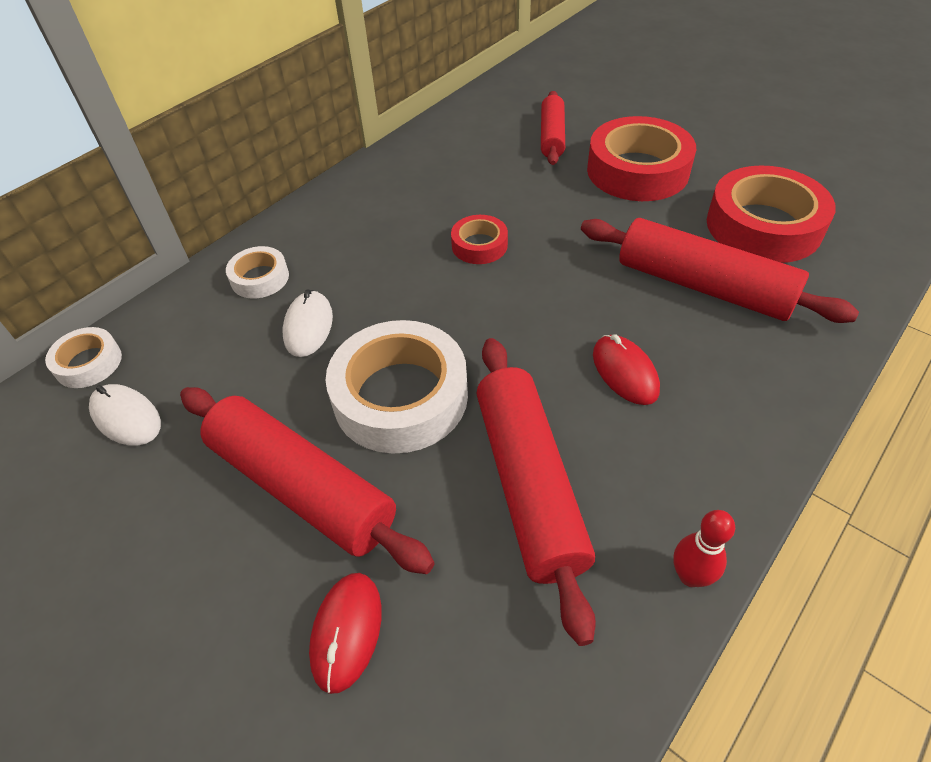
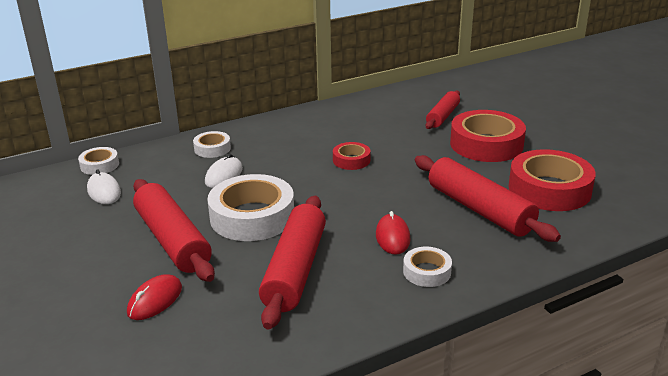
camera: 20 degrees right, 20 degrees down
(690, 576) = (355, 330): red bowling pin -> none
(711, 423) = (427, 272): none -> white tape

